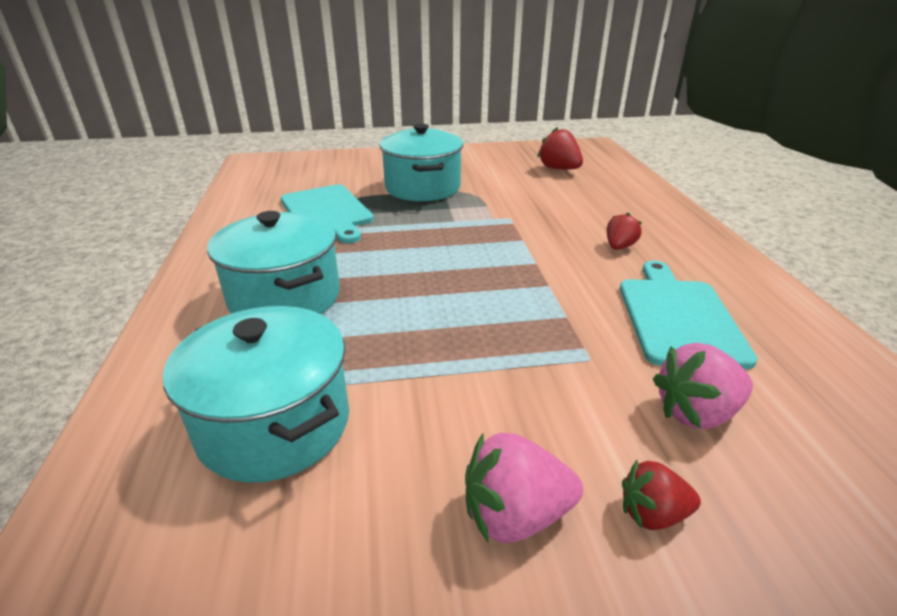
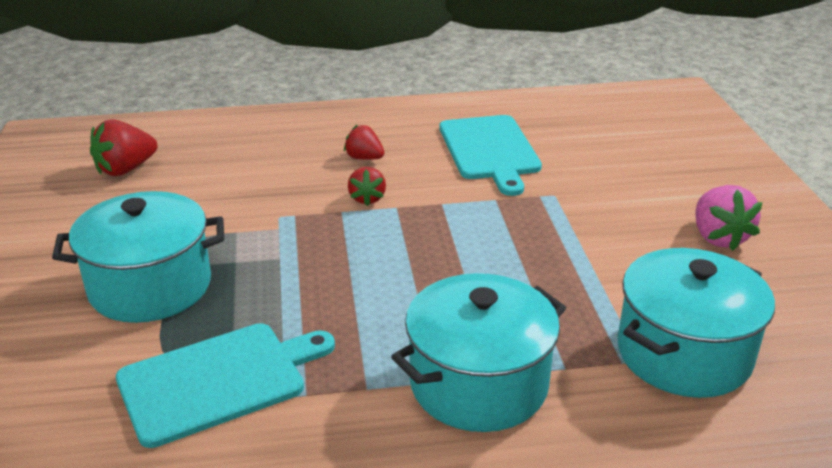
camera: 90 degrees left, 0 degrees up
(652, 514) = (695, 192): red strawberry -> red strawberry (367, 198)
(678, 317) = (490, 150): turquoise cutting board -> turquoise cutting board turned 105 degrees counterclockwise
(696, 413) = (603, 164): pink strawberry -> none

